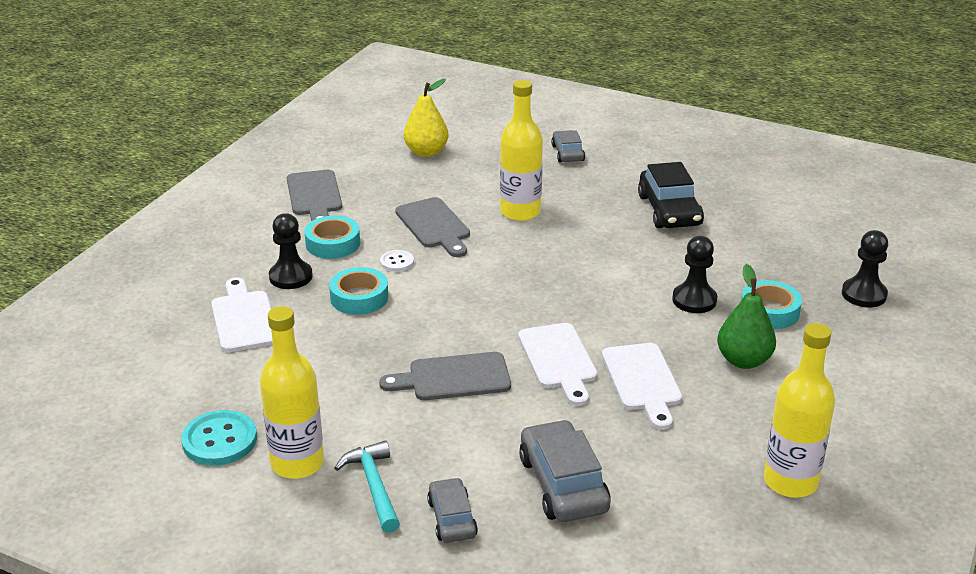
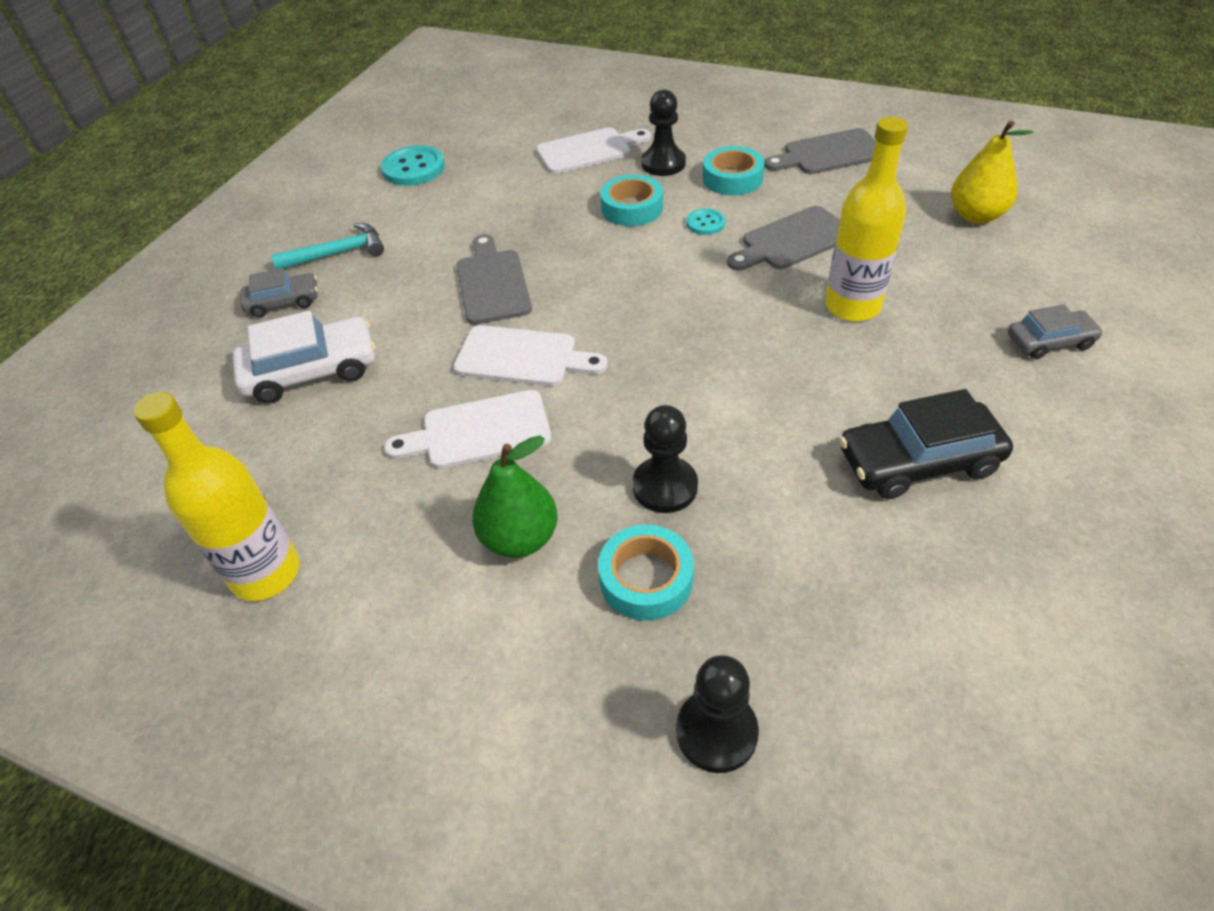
camera: 90 degrees right, 15 degrees up
(297, 463) = (377, 209): yellow bottle -> none
(397, 262) = (705, 223): white button -> turquoise button
(558, 360) = (522, 357): white cutting board -> white cutting board turned 150 degrees counterclockwise
(563, 484) = (311, 371): grey car -> white car

